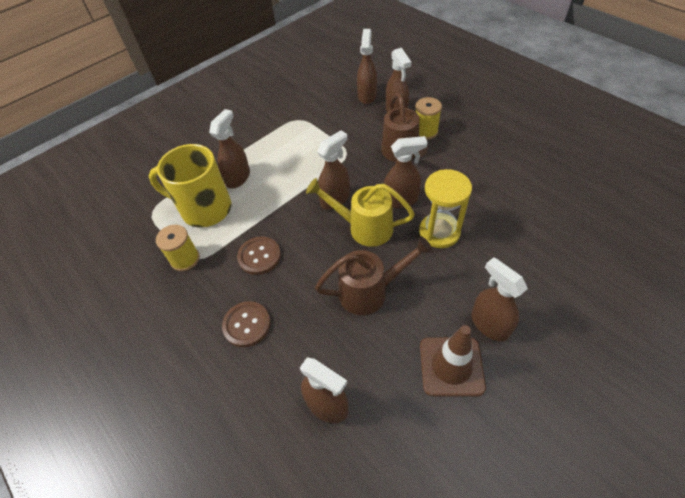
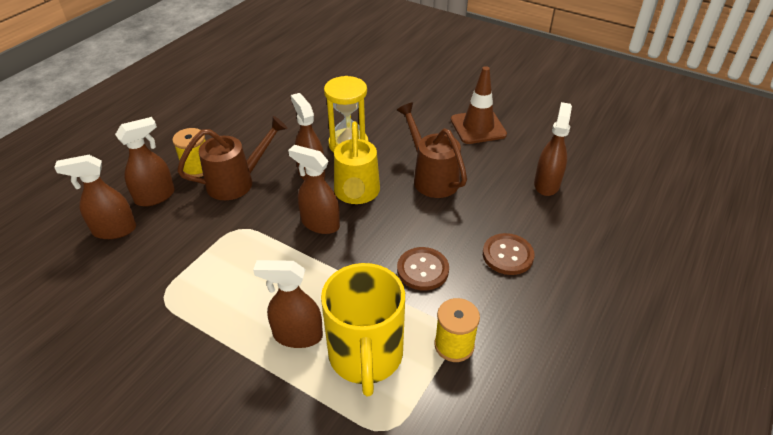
camera: 110 degrees left, 10 degrees down
(489, 324) = (433, 112): brown spray bottle -> none

